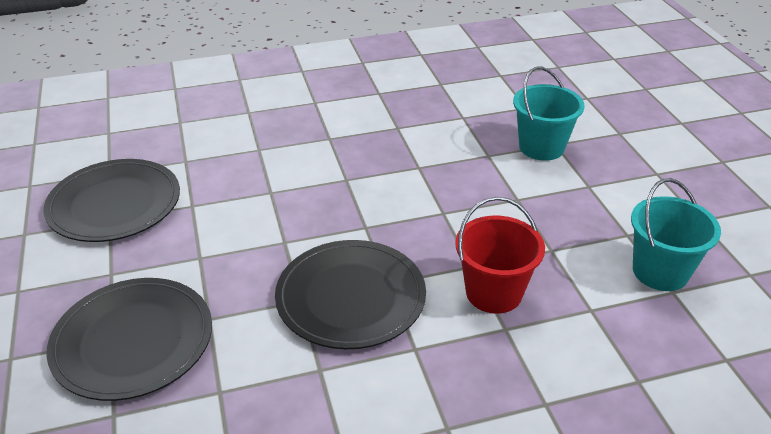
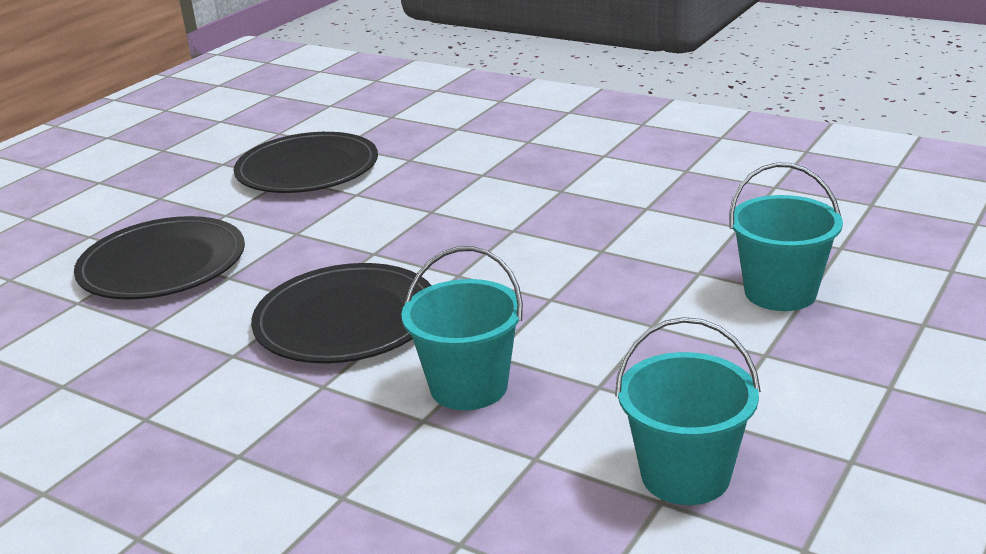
camera: 50 degrees right, 10 degrees down
(493, 293) = (469, 387): red bucket -> turquoise bucket

